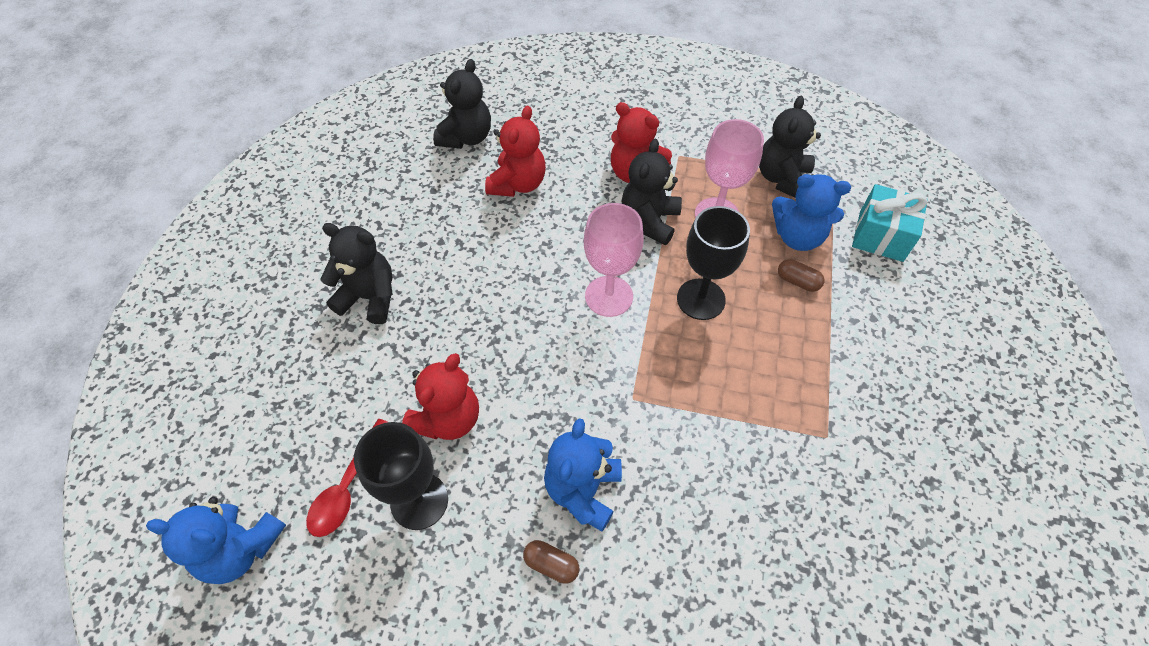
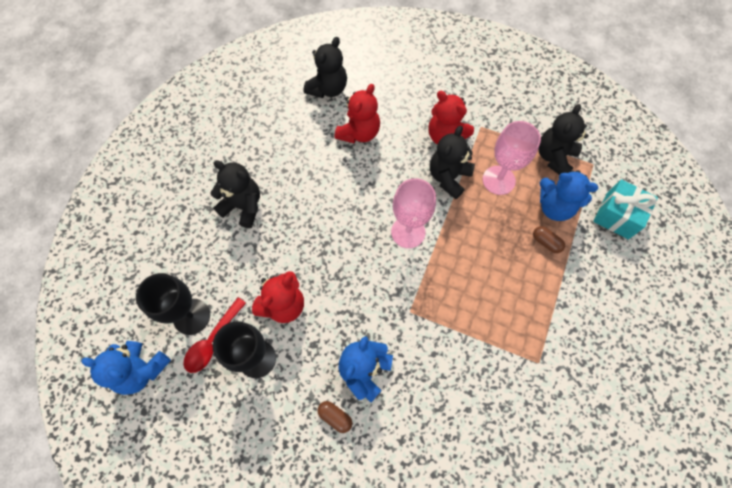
camera: 10 degrees right, 10 degrees up
(701, 299) = (473, 245): black goblet -> black goblet (191, 316)

